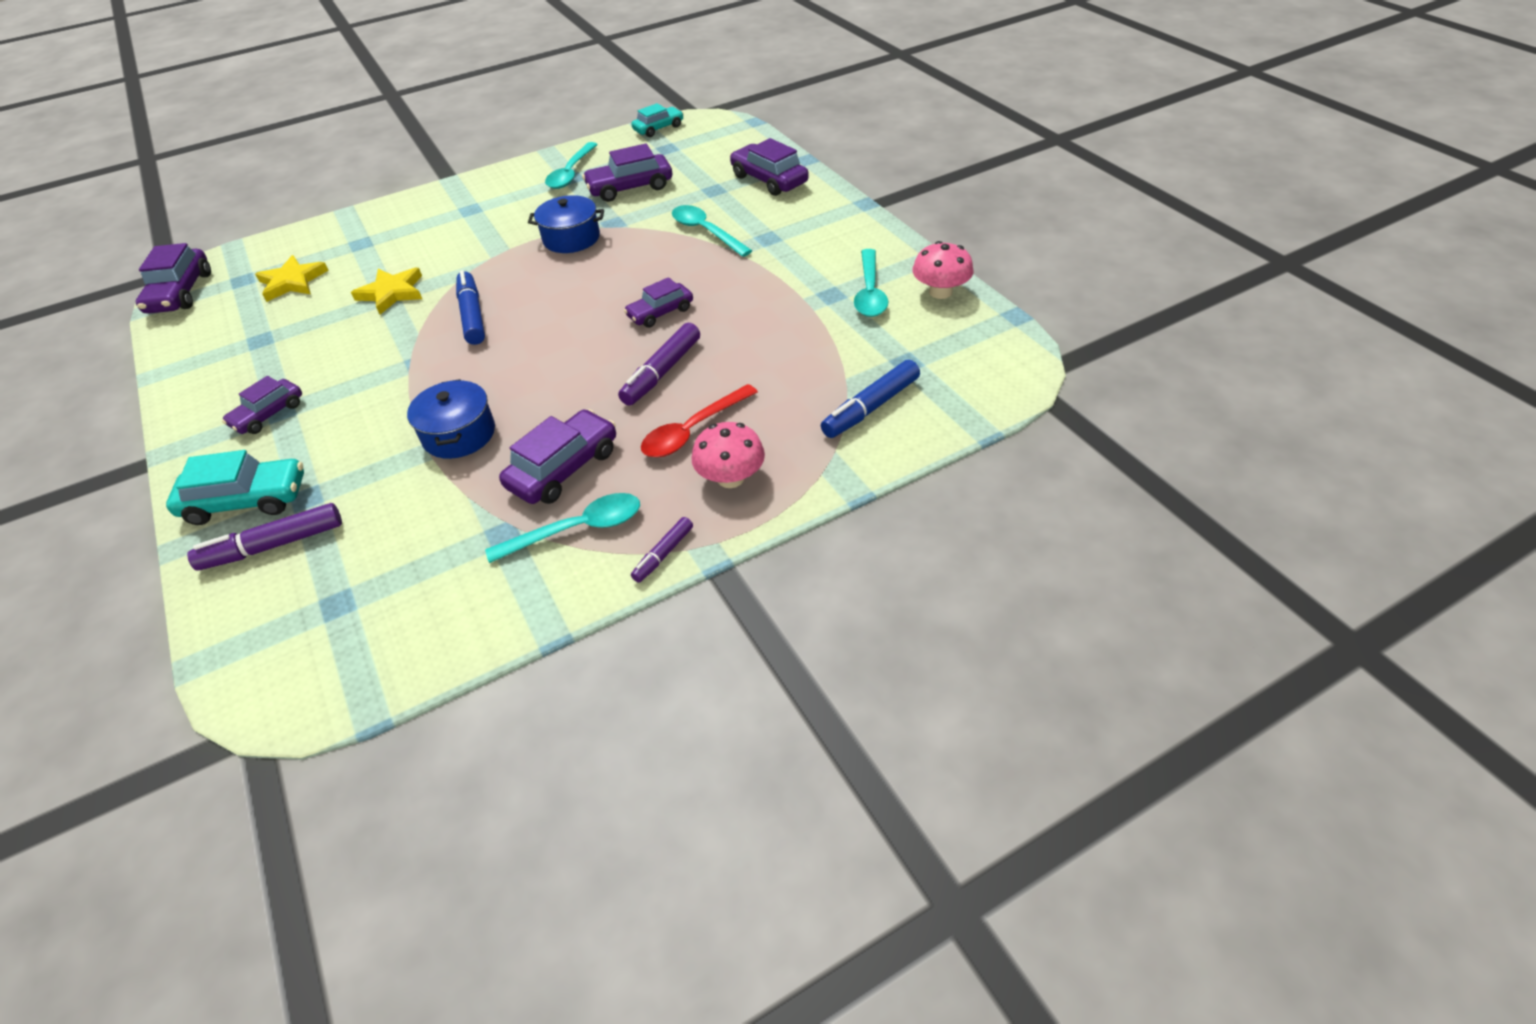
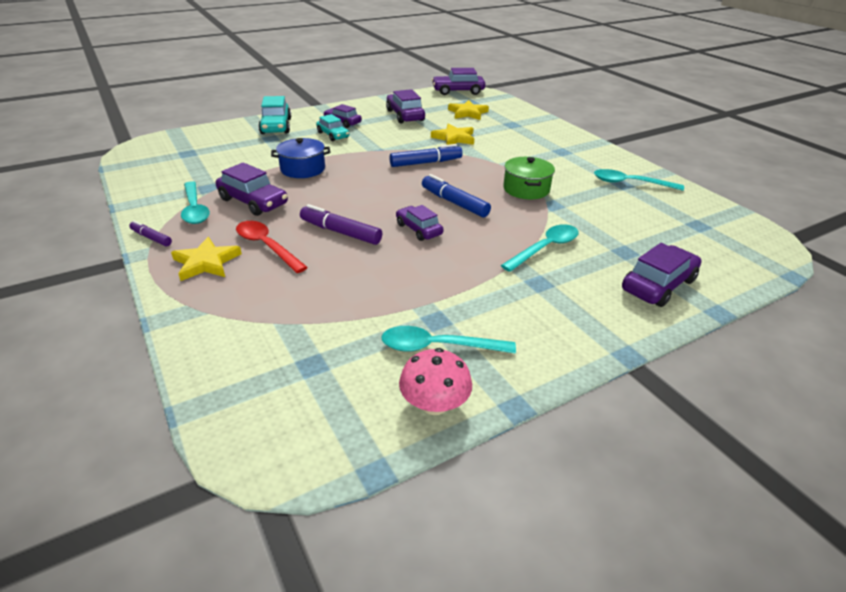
camera: 85 degrees right, 10 degrees down
(273, 545) = (239, 135): purple marker -> none
(571, 238) = (526, 189): blue pot -> green pot
(630, 187) = (614, 209): purple car -> purple car (405, 115)
(658, 128) = (737, 219): turquoise car -> turquoise car (333, 135)
(730, 478) = (206, 262): pink mushroom -> yellow star
(870, 407) = (253, 336): blue marker -> blue marker (454, 203)

